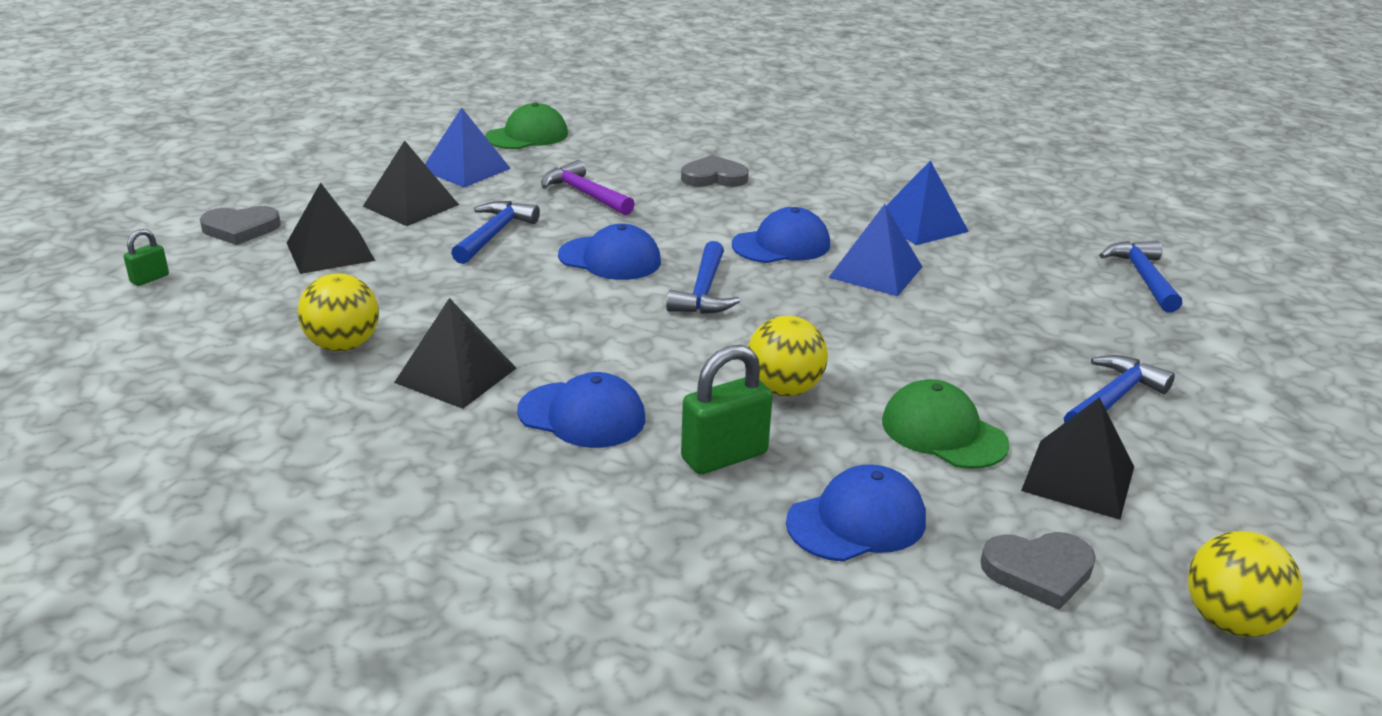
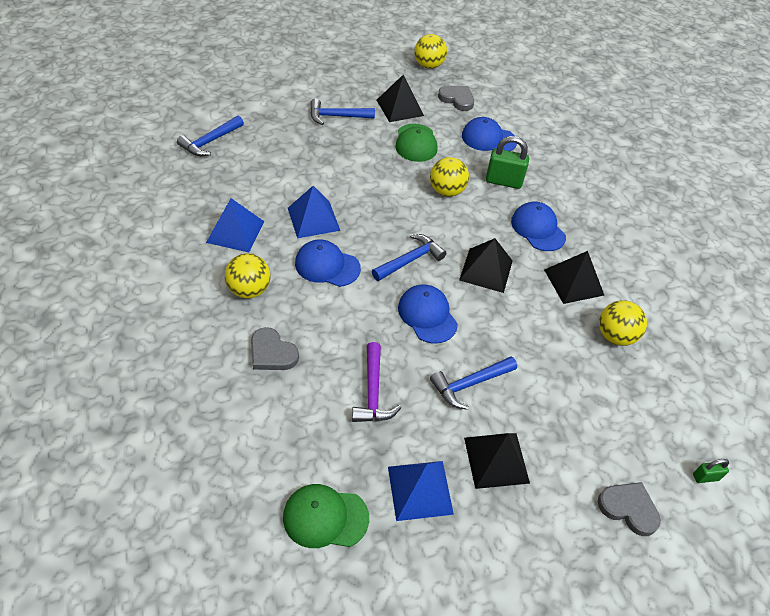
camera: 140 degrees left, 20 degrees up
(330, 251) = (581, 434): black pyramid -> black pyramid (486, 270)
(814, 198) = (249, 290): none -> yellow ball

